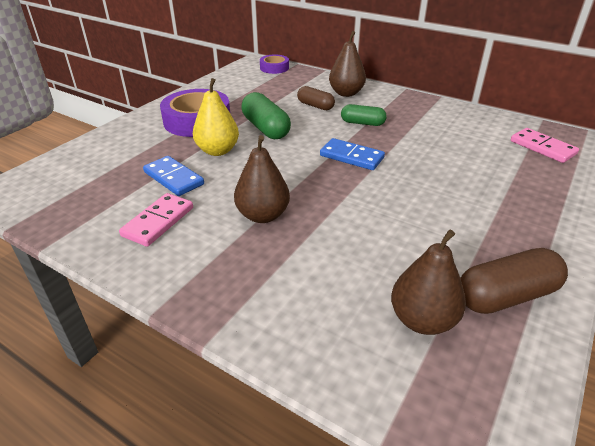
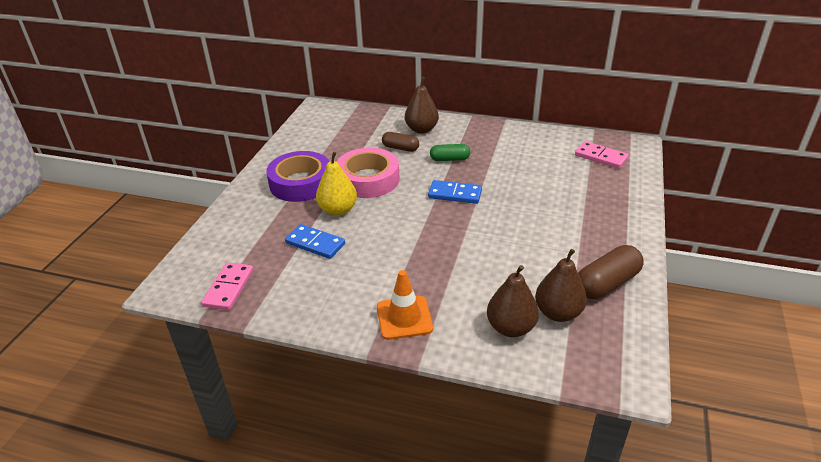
camera: 15 degrees left, 0 degrees up
(158, 221) = (327, 284): pink domino -> pink domino (228, 288)
(220, 279) = (404, 318): none -> orange traffic cone
(263, 215) = (408, 261): brown pear -> brown pear (511, 328)
(266, 128) = (368, 180): green capsule -> pink tape
(274, 68) = (340, 111): purple tape -> none

